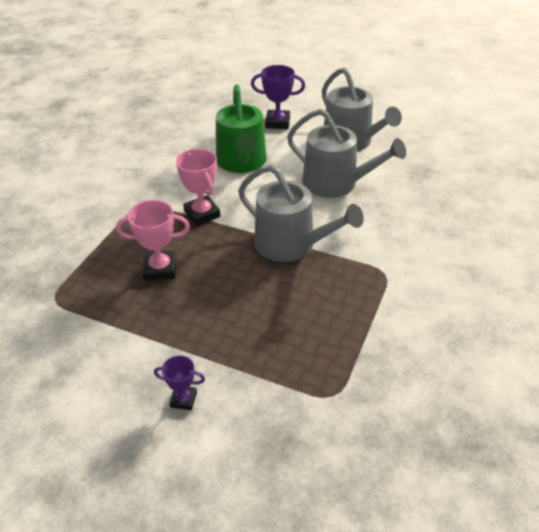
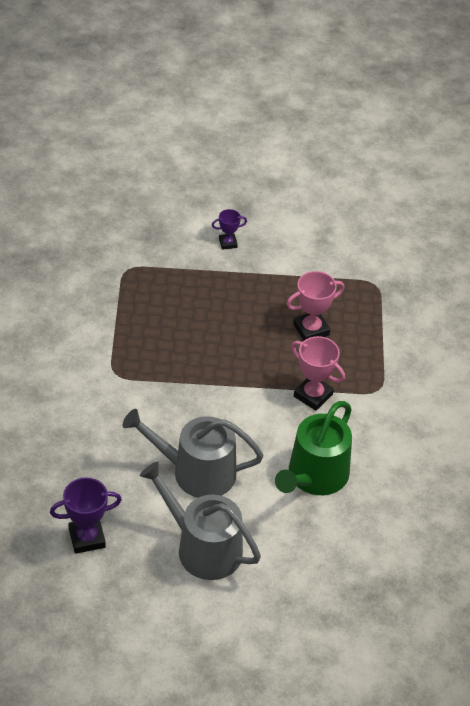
camera: 155 degrees right, 5 degrees up
(242, 162) = (314, 476): green watering can -> green watering can turned 120 degrees counterclockwise
(277, 123) = (309, 560): purple trophy -> purple trophy (87, 538)
(291, 244) = (210, 382): grey watering can -> none

